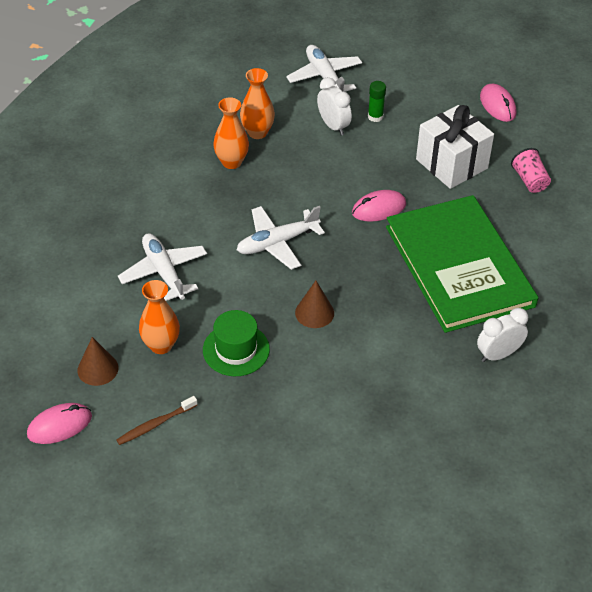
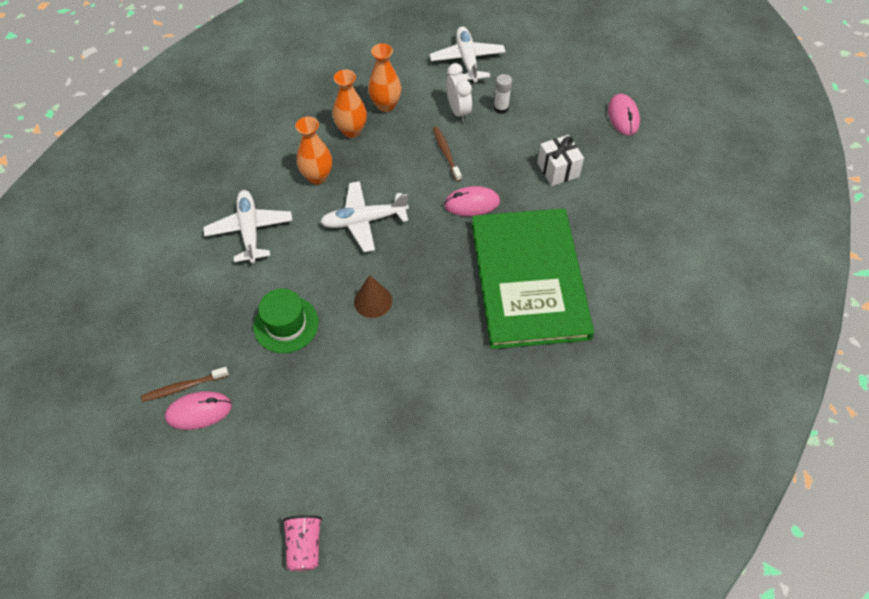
camera: 15 degrees right, 10 degrees up
(59, 425) = (98, 368): pink mouse -> pink mouse (199, 411)
(98, 369) = (154, 317): brown cone -> none
(161, 345) = (219, 305): orange vase -> orange vase (317, 177)
(336, 167) = (446, 153): none -> brown toothbrush
(375, 117) = (501, 108): green glue stick -> white glue stick
(451, 164) = (558, 170): white gift -> white gift, size x0.63
(498, 354) = (536, 384): white clock -> none
(529, 180) = (629, 201): pink cup -> pink cup (304, 546)

